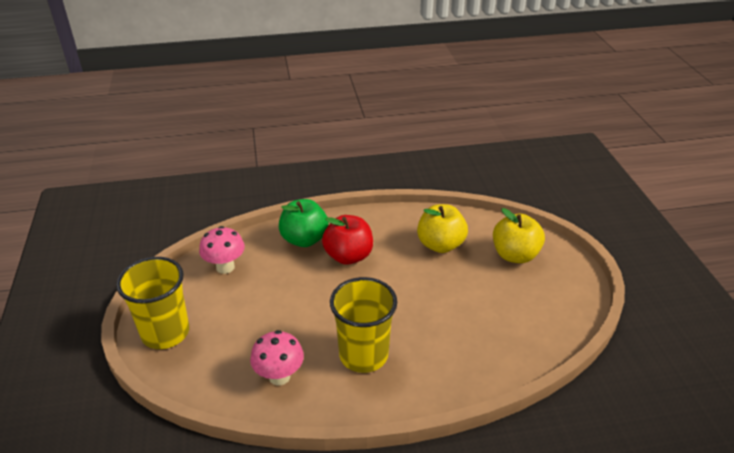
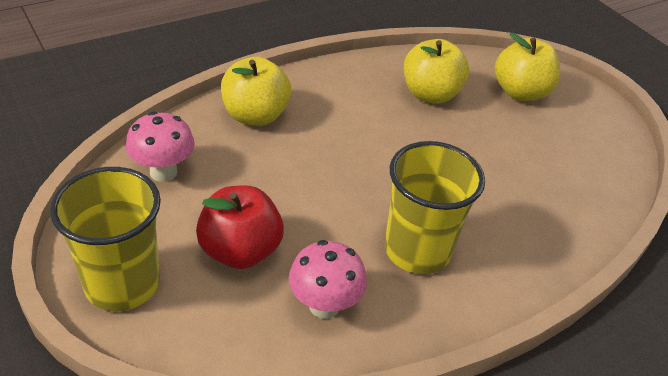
camera: 25 degrees left, 5 degrees up
(304, 239) = (255, 115): green apple -> yellow apple
(348, 256) = (326, 127): red apple -> red apple (240, 251)

